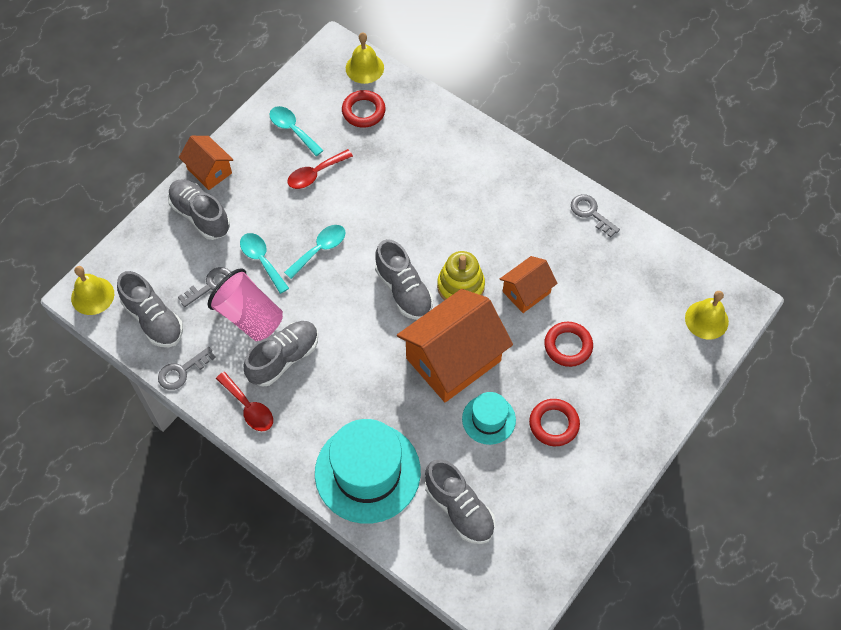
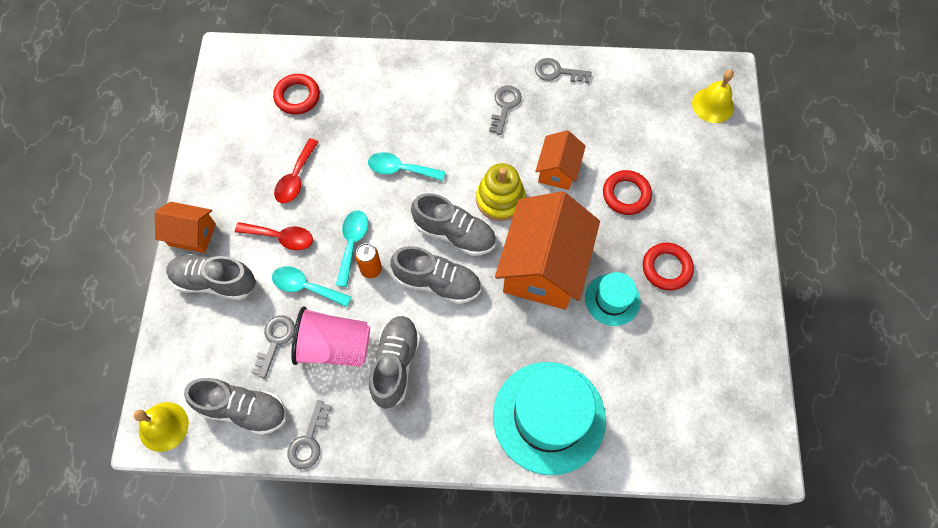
camera: 35 degrees left, 5 degrees up
(249, 407) = (398, 432): red spoon -> red spoon (281, 237)
(292, 129) = (243, 150): turquoise spoon -> turquoise spoon (400, 169)
(319, 277) = (371, 269): none -> orange can
(364, 68) = (269, 57): yellow bell -> none
(459, 509) = (649, 394): grey shoe -> grey shoe (437, 282)
(523, 215) = (505, 106): none -> grey key

